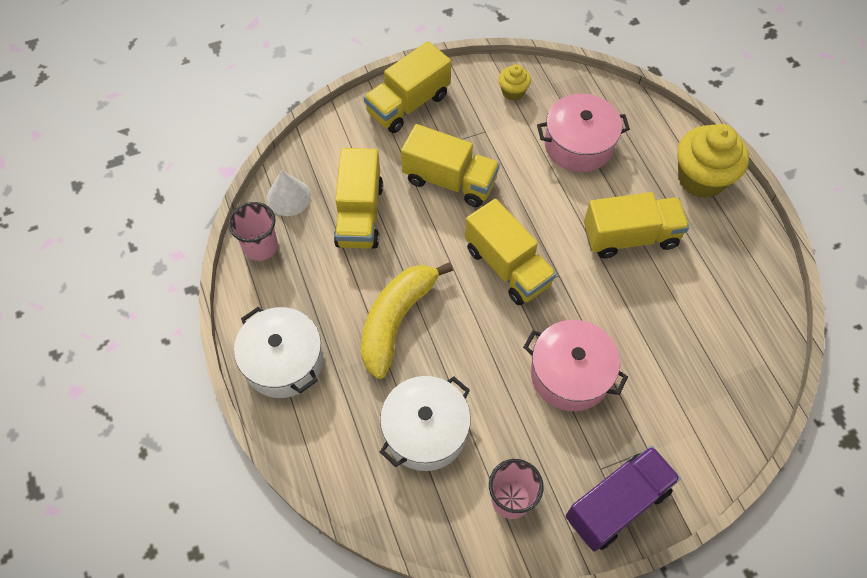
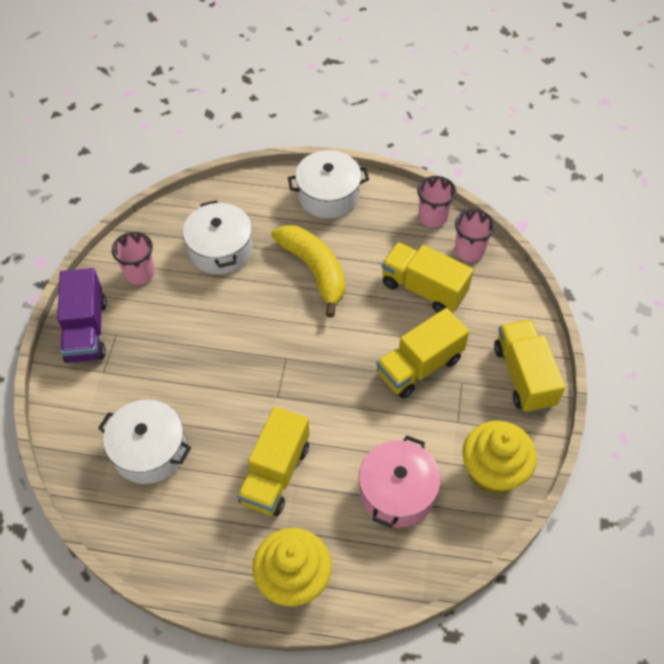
camera: 120 degrees right, 5 degrees down
(288, 197) = (469, 250): white cone -> pink cup
(507, 266) = (310, 364): yellow truck -> none
(513, 92) = (493, 472): yellow cupcake -> yellow cupcake, size x2.00
(570, 374) = (193, 356): pink pot -> none
(689, 349) = (149, 451): none -> white pot

